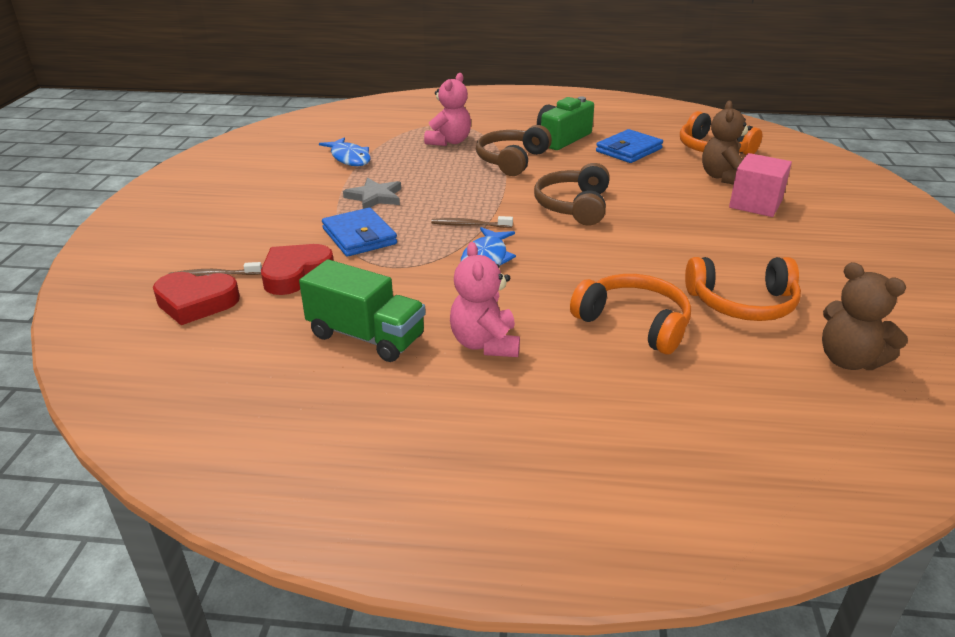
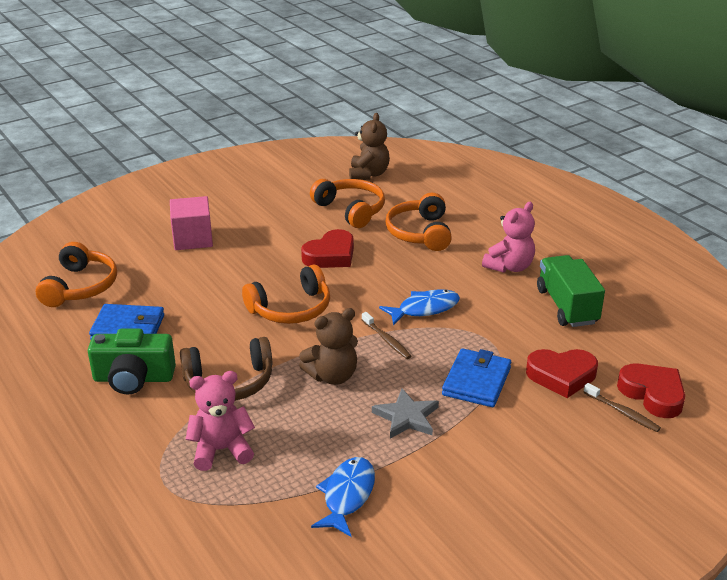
camera: 130 degrees left, 0 degrees up
(573, 206) = (291, 309): brown headphones -> orange headphones
(645, 253) = (330, 255): none -> red heart
(723, 177) = (149, 264): brown teddy bear -> brown teddy bear (332, 376)

